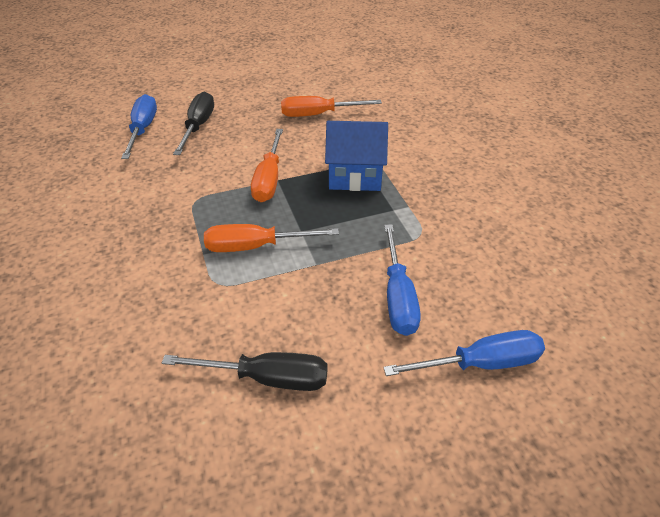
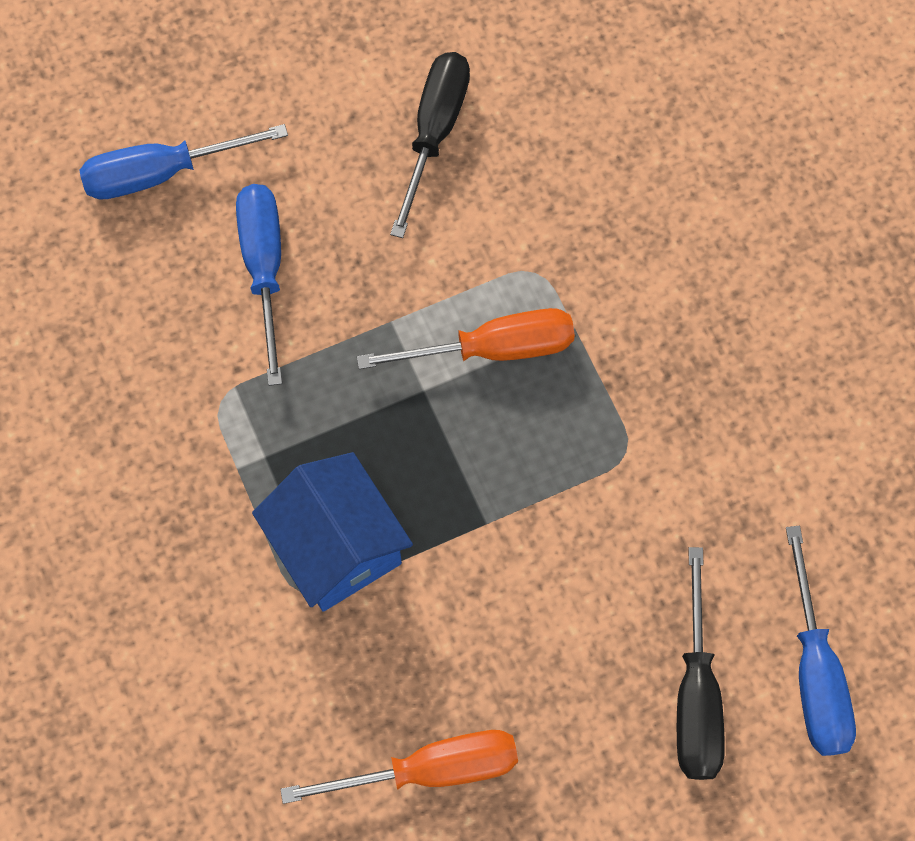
camera: 175 degrees right, 25 degrees up
(267, 378) = (434, 133): black screwdriver -> black screwdriver turned 105 degrees clockwise
(269, 179) = (502, 522): orange screwdriver -> none
(355, 175) = (337, 547): blue house -> blue house turned 60 degrees clockwise

